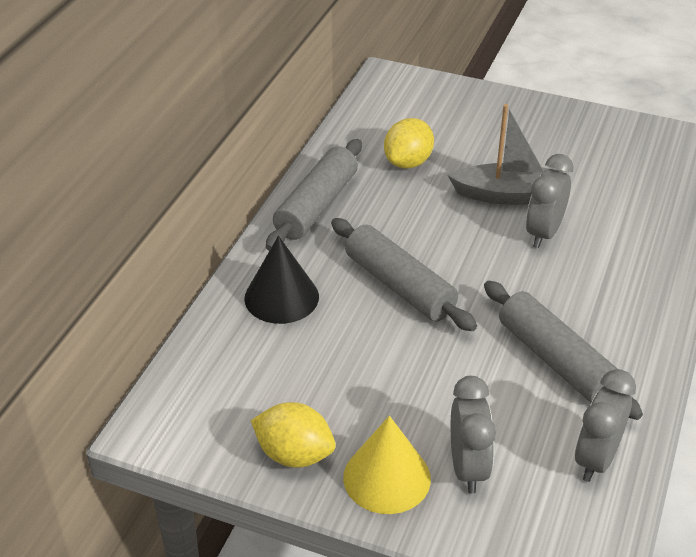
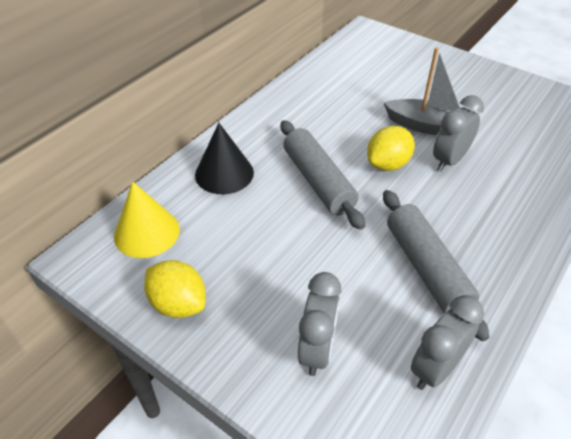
camera: 15 degrees right, 5 degrees up
(316, 206) = (279, 110): grey rolling pin -> none
(387, 477) = (244, 342): yellow cone -> yellow cone (147, 232)
(408, 162) = (360, 90): yellow lemon -> yellow lemon (388, 164)

